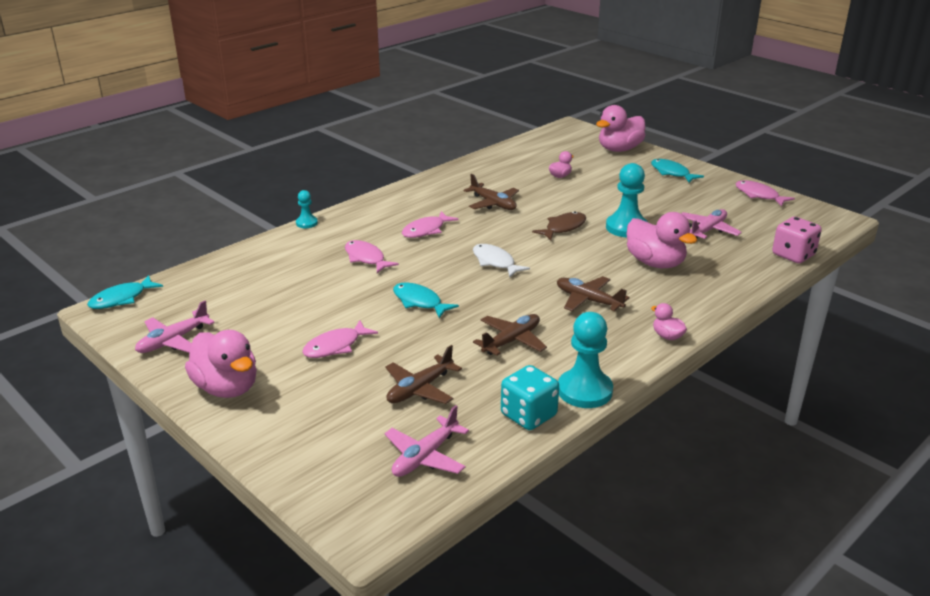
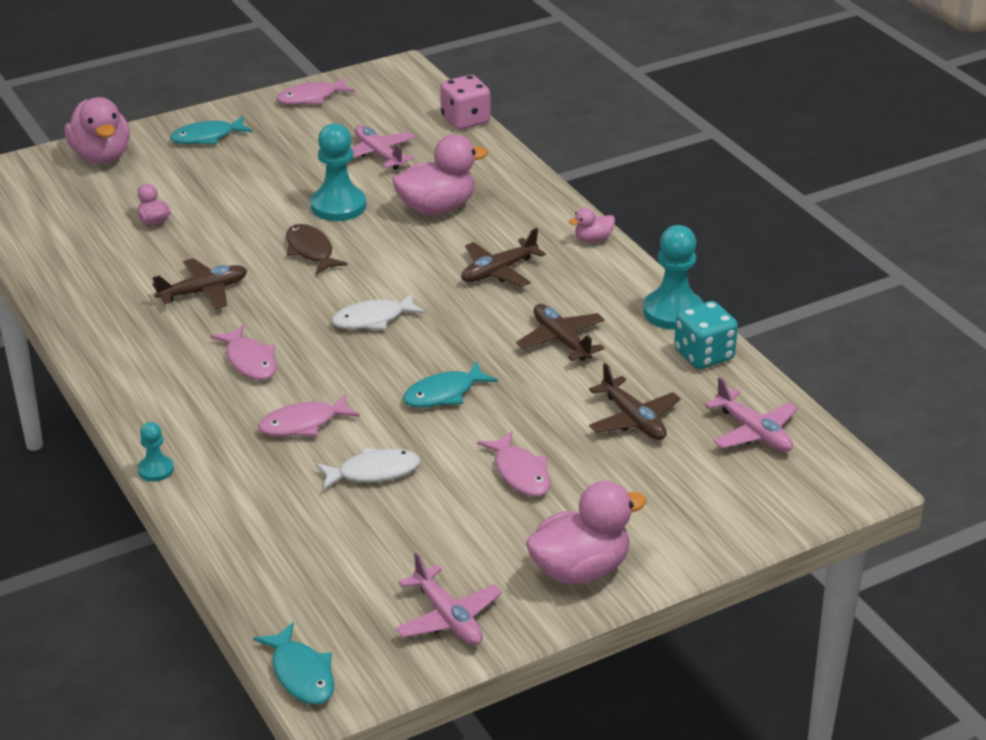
camera: 75 degrees left, 5 degrees up
(322, 290) = (373, 472): none -> white fish

